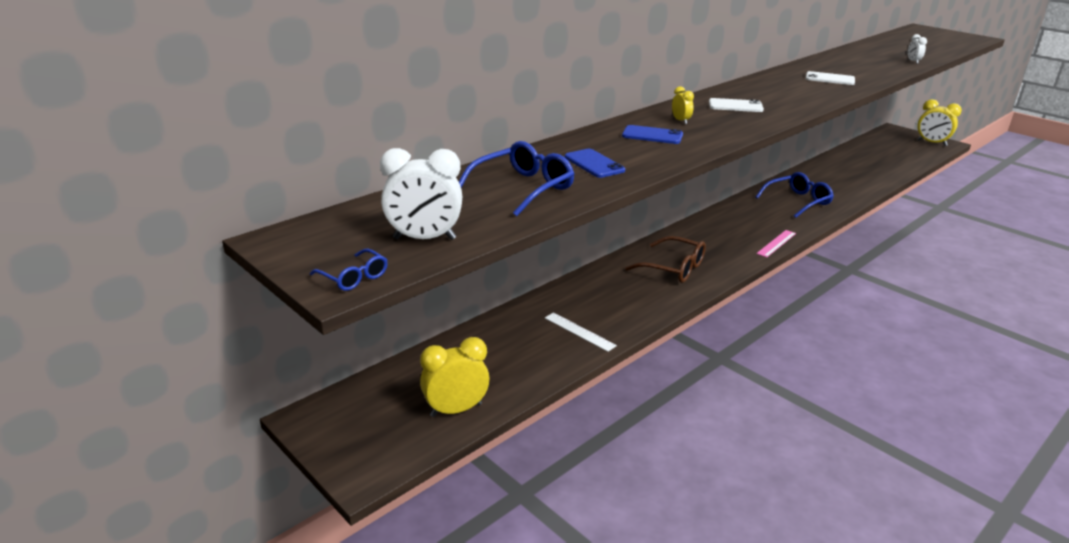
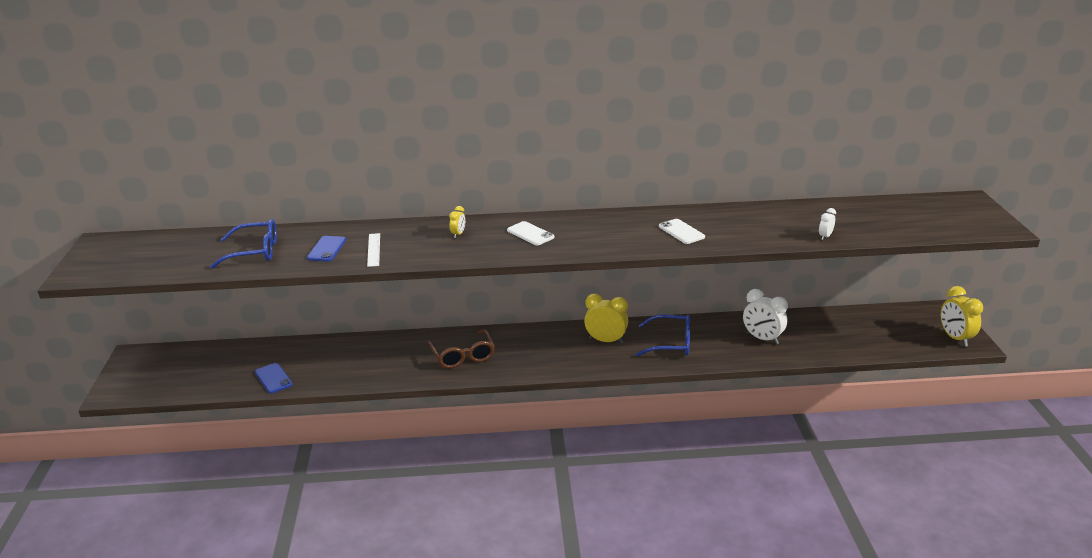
camera: 40 degrees right, 0 degrees up
(354, 277) = (85, 274): blue glasses -> none
(424, 239) = (149, 265): white clock -> white clock (762, 338)
(456, 410) = (194, 384): yellow clock -> yellow clock (605, 341)
(579, 331) = (327, 371): white ruler -> white ruler (374, 249)
(652, 135) = (411, 240): blue phone -> blue phone (273, 378)
(776, 243) = (576, 370): pink ruler -> none

